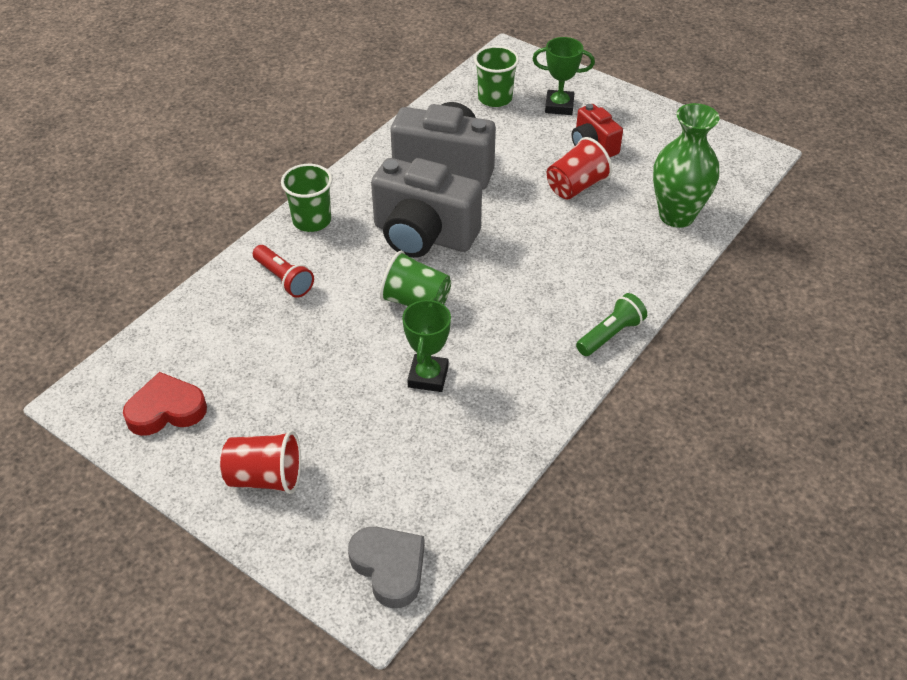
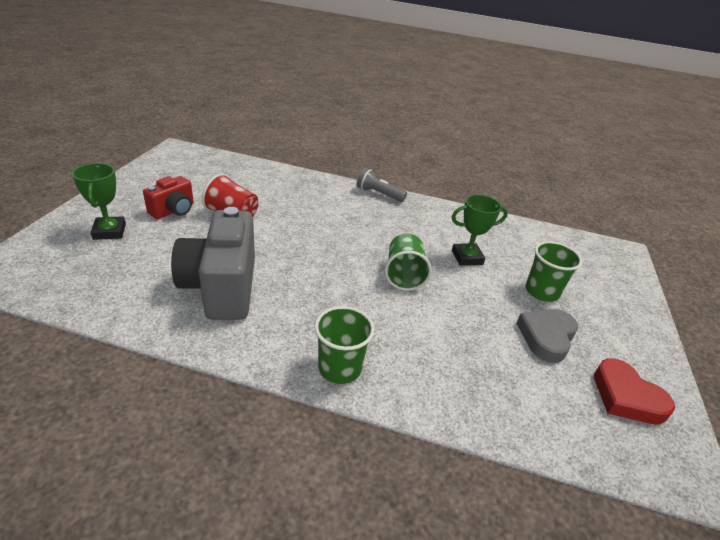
camera: 115 degrees left, 10 degrees down
(265, 477) = (610, 314): red cup -> none
(284, 279) = (432, 364): red flashlight -> none
(389, 567) = (600, 250): grey heart -> grey heart (546, 337)
(423, 235) = (326, 284): grey camera -> none
(495, 98) = (92, 272): green cup -> green cup (541, 291)
(610, 334) = (378, 194): green flashlight -> grey flashlight
(676, 215) = (254, 176): green vase -> none

